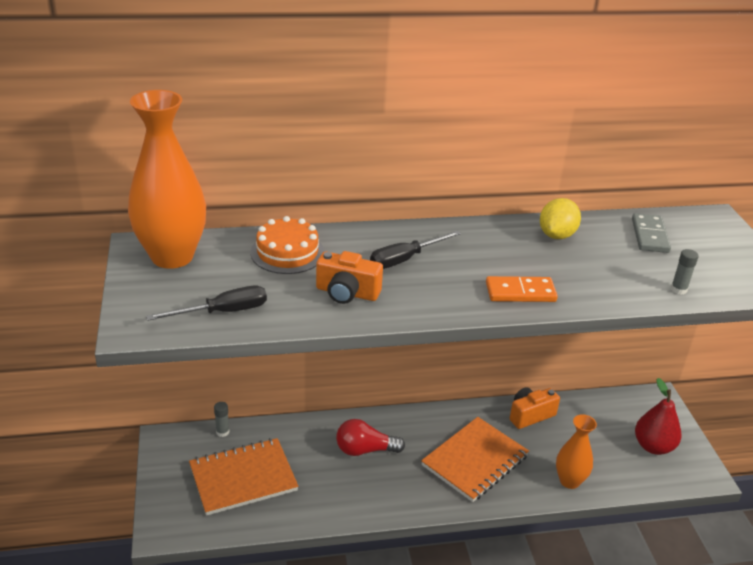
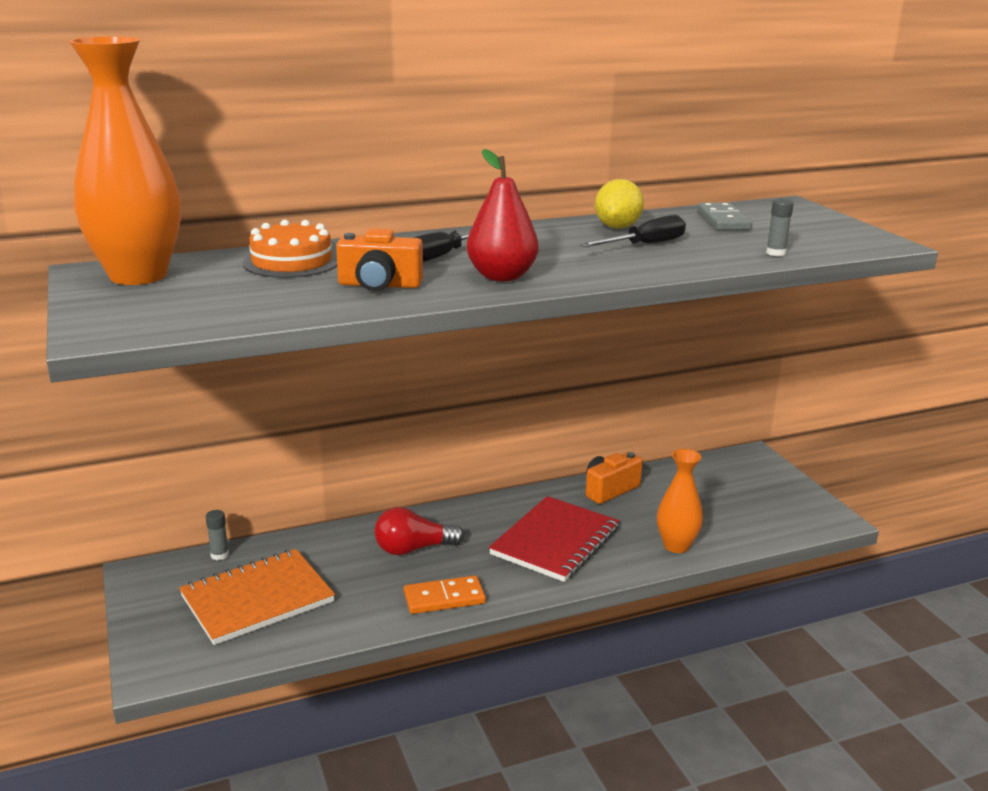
camera: 10 degrees left, 10 degrees down
(223, 312) = (220, 312): black screwdriver -> black screwdriver (644, 245)
(474, 460) = (555, 541): orange notebook -> red notebook
(520, 292) = (594, 268): orange domino -> orange domino (444, 598)
(653, 446) = (763, 500): red pear -> red pear (502, 276)

